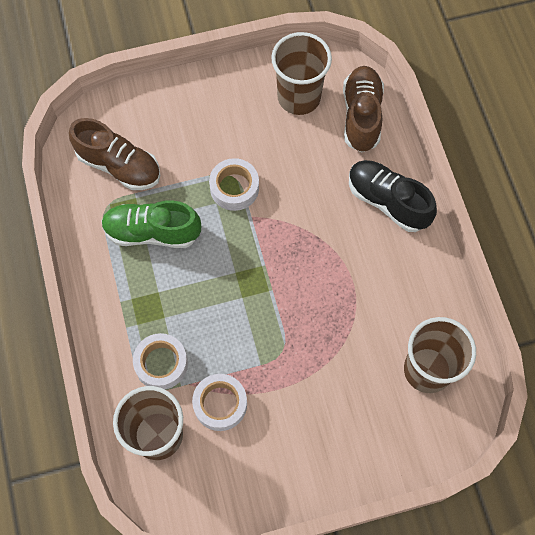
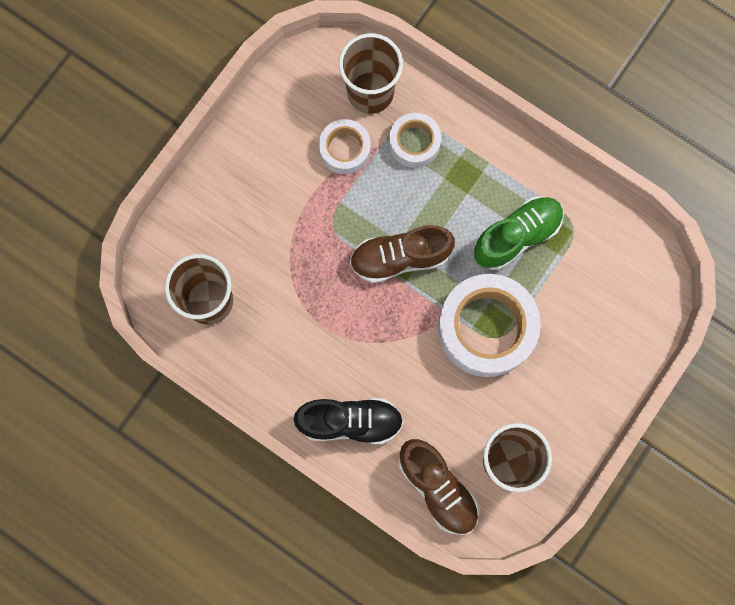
camera: 140 degrees right, 10 degrees up
(119, 166) = (597, 269): brown shoe -> brown shoe (400, 258)
(234, 188) = (486, 328): white tape -> white tape, size x1.85

